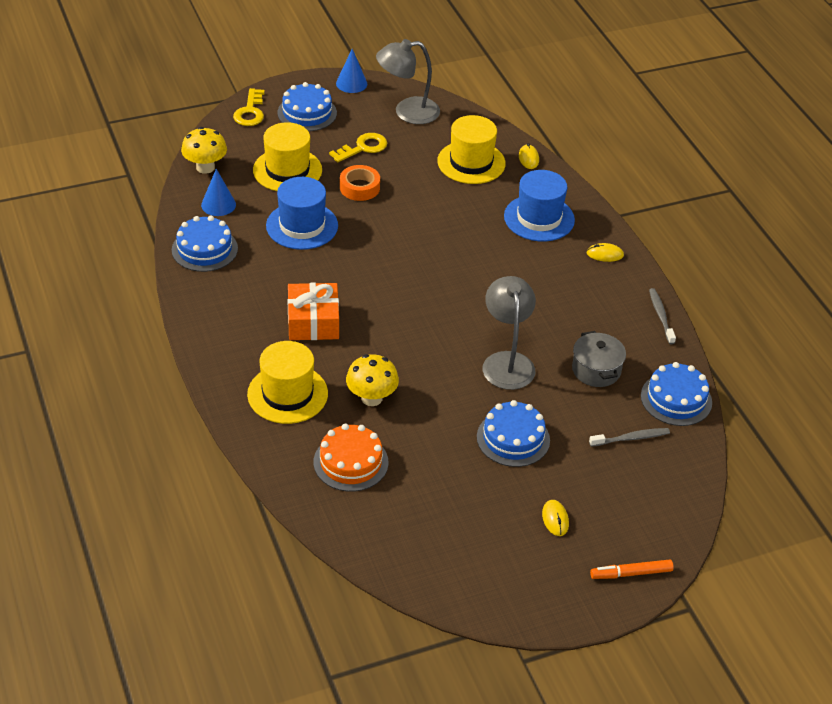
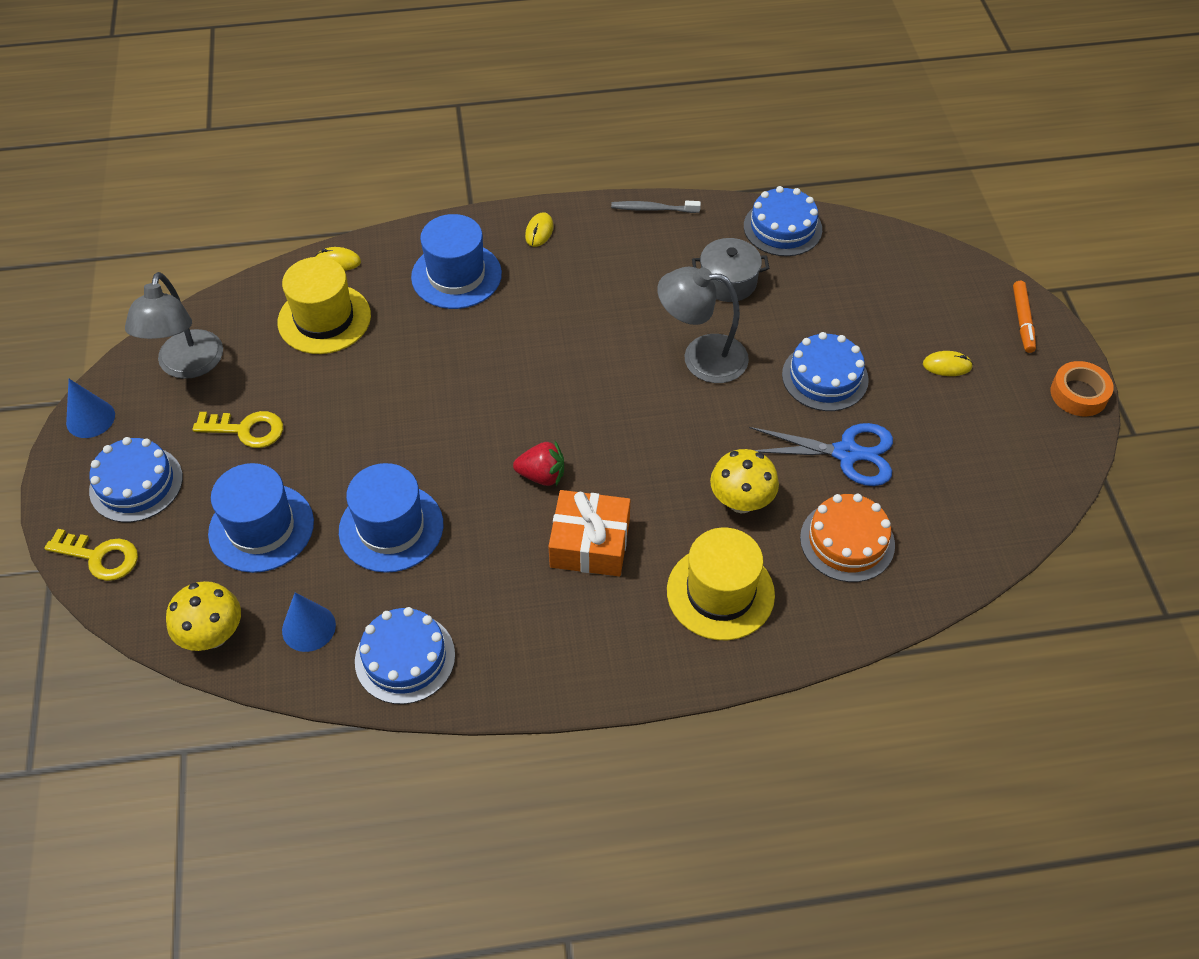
camera: 75 degrees left, 10 degrees up
(287, 170) = (261, 528): yellow hat -> blue hat
(359, 187) = (332, 448): orange tape -> orange tape (1078, 394)
(363, 148) = (246, 429): yellow key -> yellow key turned 120 degrees clockwise
(365, 290) = (542, 475): none -> red strawberry
(436, 457) = (847, 453): none -> blue scissors
(631, 438) = (835, 277): grey toothbrush -> none

